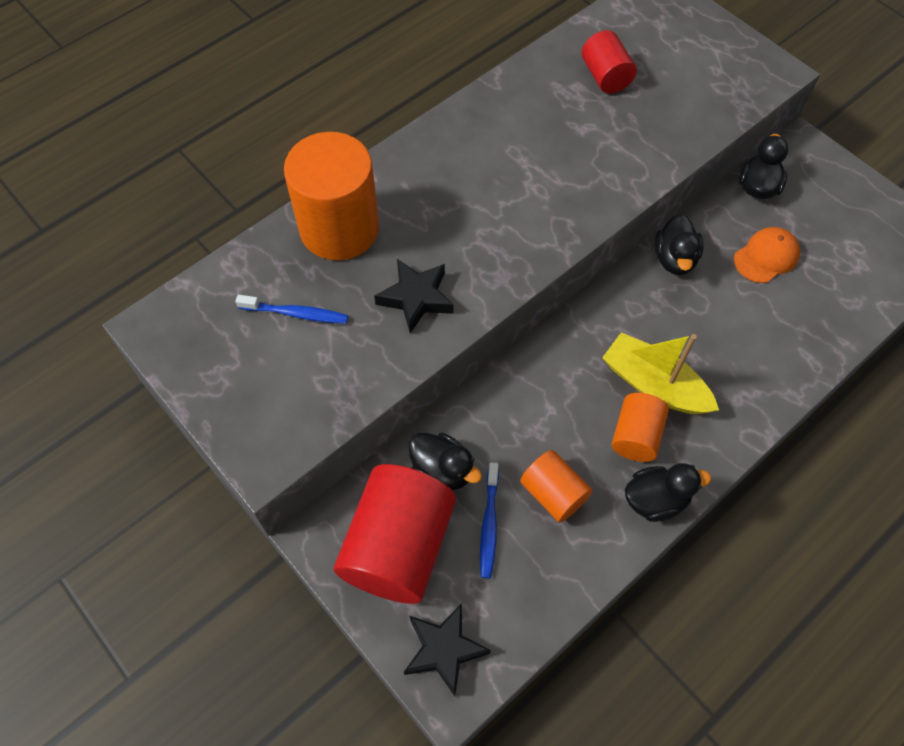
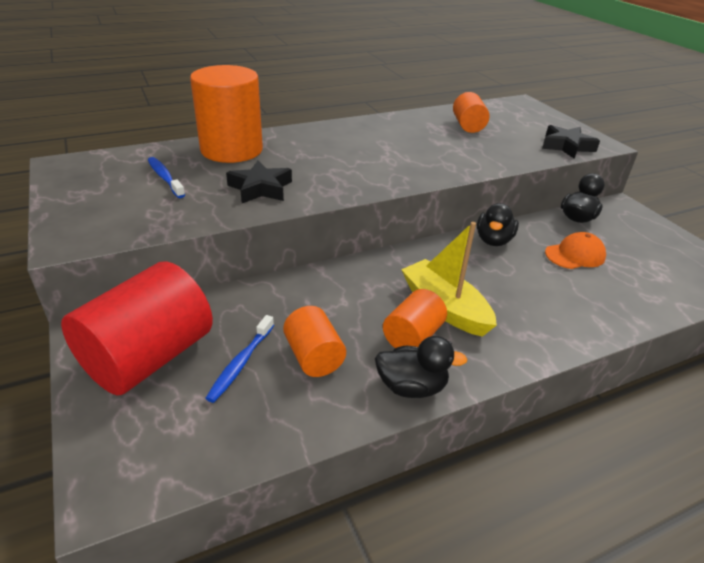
camera: 15 degrees right, 25 degrees down
(295, 313) = (165, 178): blue toothbrush -> blue toothbrush turned 150 degrees counterclockwise
(442, 470) = (225, 317): black duck -> none
(444, 649) = (129, 450): black star -> black star (566, 146)
(605, 76) = (468, 126): red cylinder -> orange cylinder

